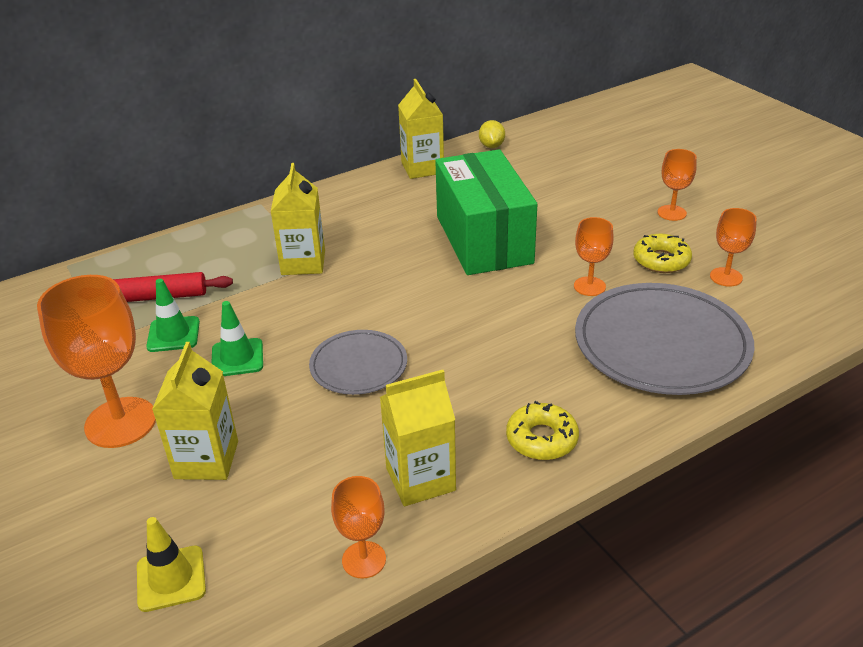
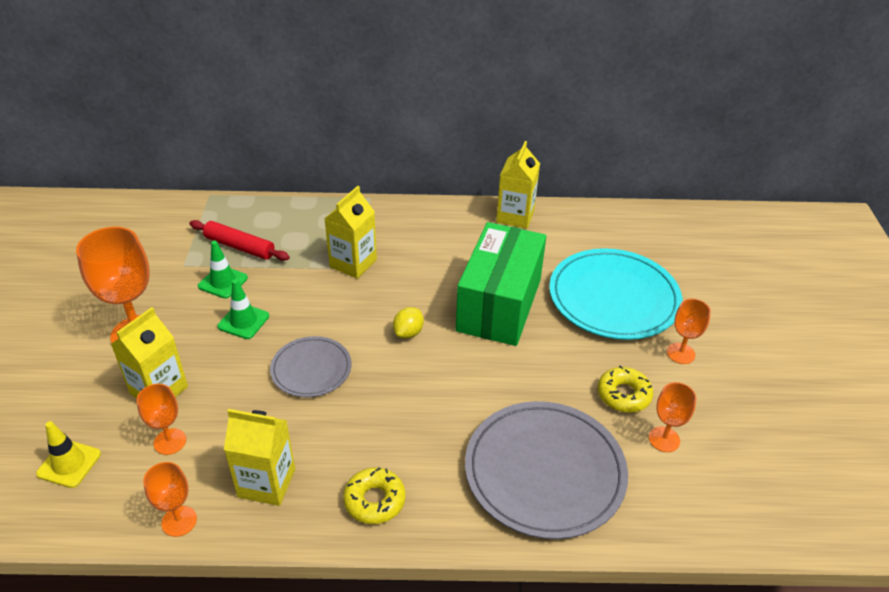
camera: 30 degrees right, 5 degrees up
(491, 146) = (590, 218): yellow lemon -> yellow lemon (408, 333)
(575, 195) = (613, 297): none -> turquoise plate
(589, 286) = (539, 389): orange goblet -> orange goblet (170, 441)

